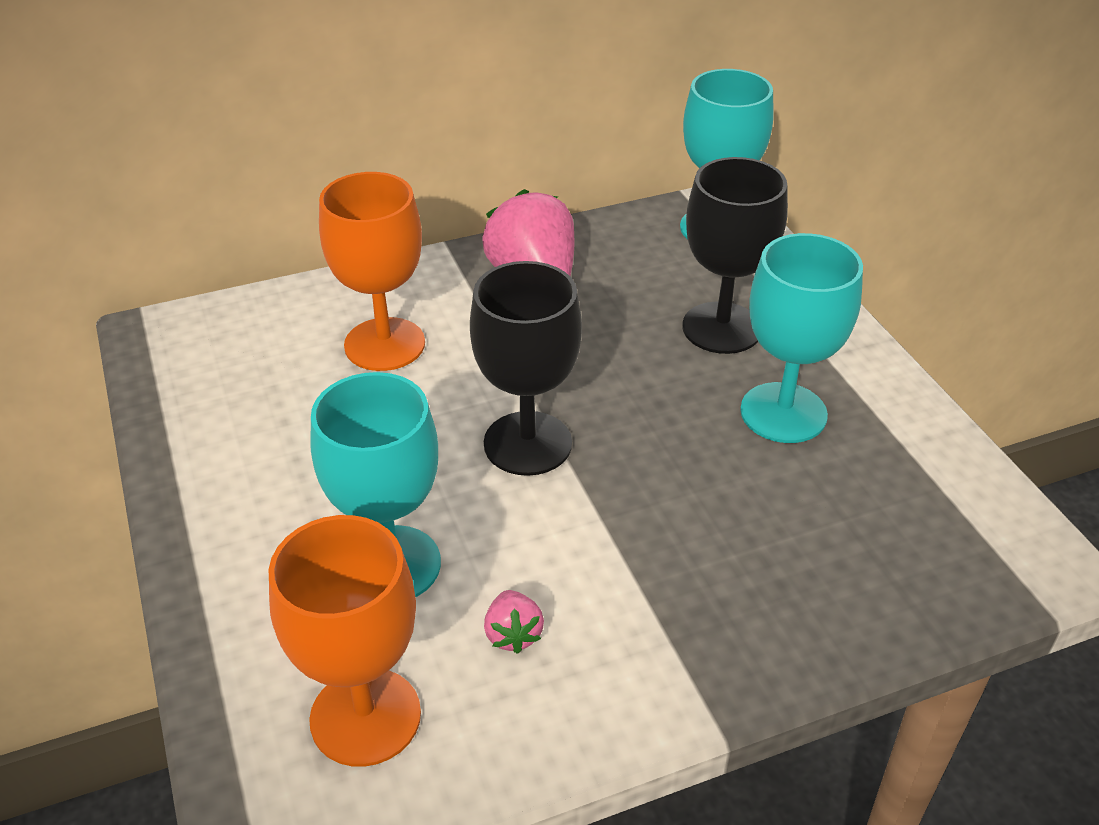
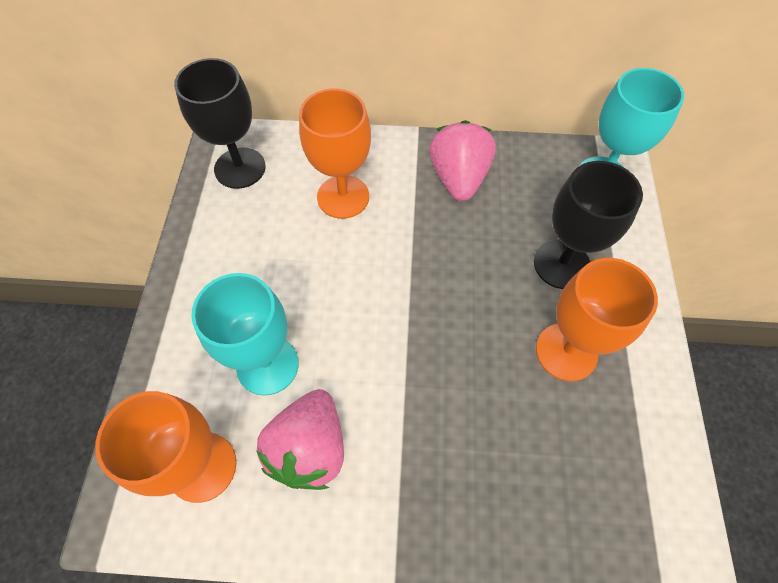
camera: 25 degrees right, 20 degrees up
(513, 634) = (309, 448): pink strawberry -> pink strawberry, size x2.17
(527, 443) = (389, 308): black goblet -> black goblet (240, 168)
(783, 413) = (566, 352): turquoise goblet -> orange goblet

